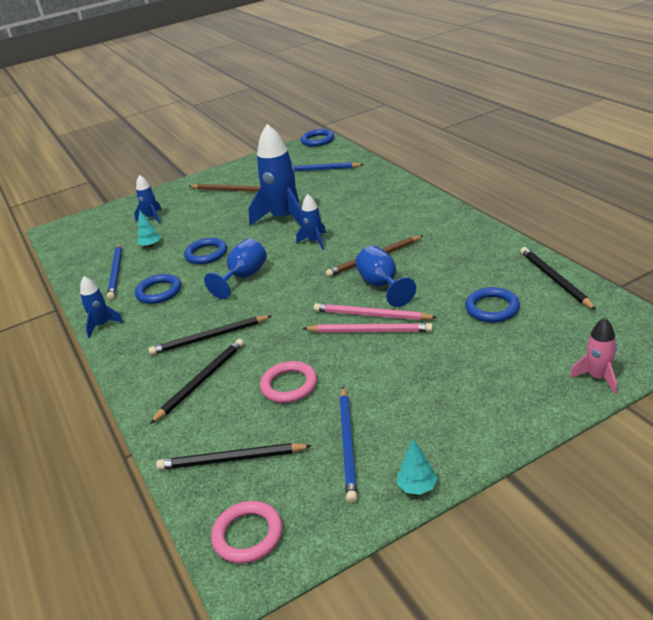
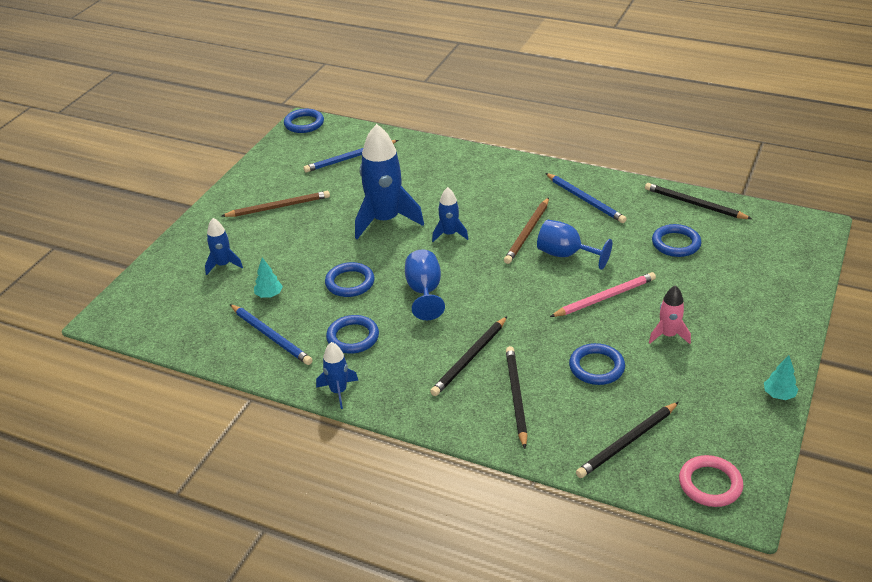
camera: 40 degrees left, 5 degrees up
(289, 385) = (596, 367): pink ring -> blue ring
(348, 444) = (698, 389): blue pencil -> blue pencil (585, 200)
(371, 315) = (589, 284): pink pencil -> none
(598, 377) = (803, 269): pink rocket -> pink rocket (668, 335)

